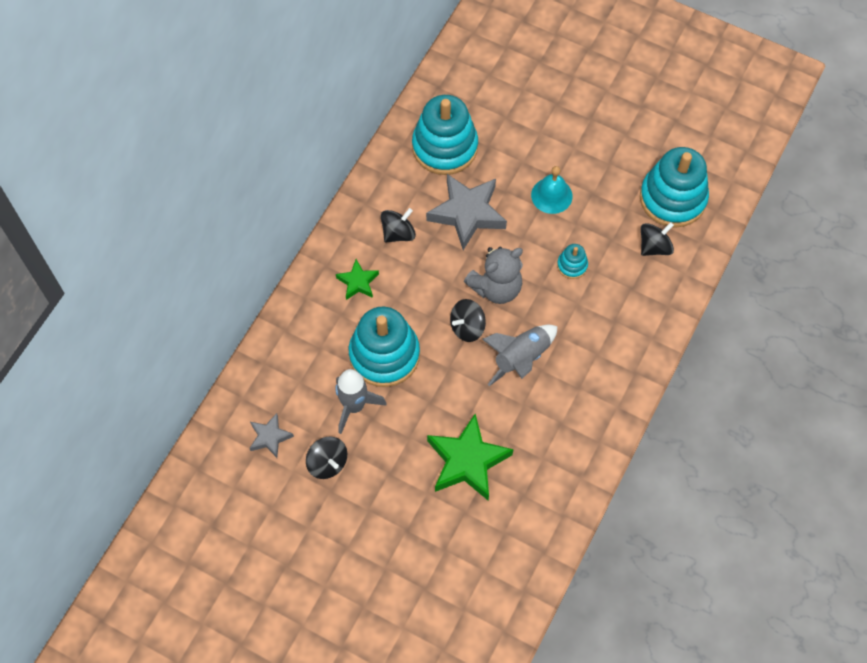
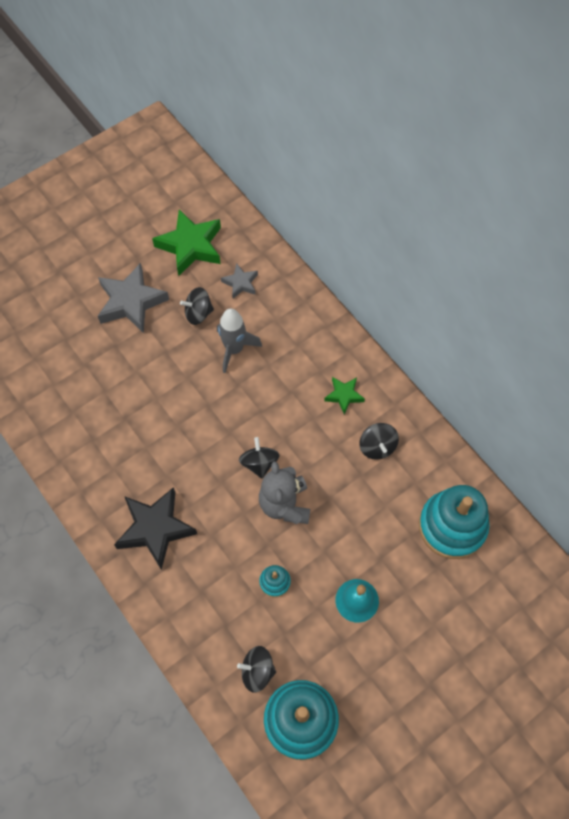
camera: 115 degrees right, 0 degrees up
(384, 355) = (267, 388): turquoise stacking toy -> none
(467, 213) = (371, 514): grey star -> grey star (131, 302)
(467, 461) = (143, 411): green star -> green star (190, 246)
(521, 358) = (208, 493): grey rocket -> none
(580, 388) = (155, 529): none -> black star
(654, 246) = (257, 671): black spinning top -> black spinning top turned 105 degrees clockwise

